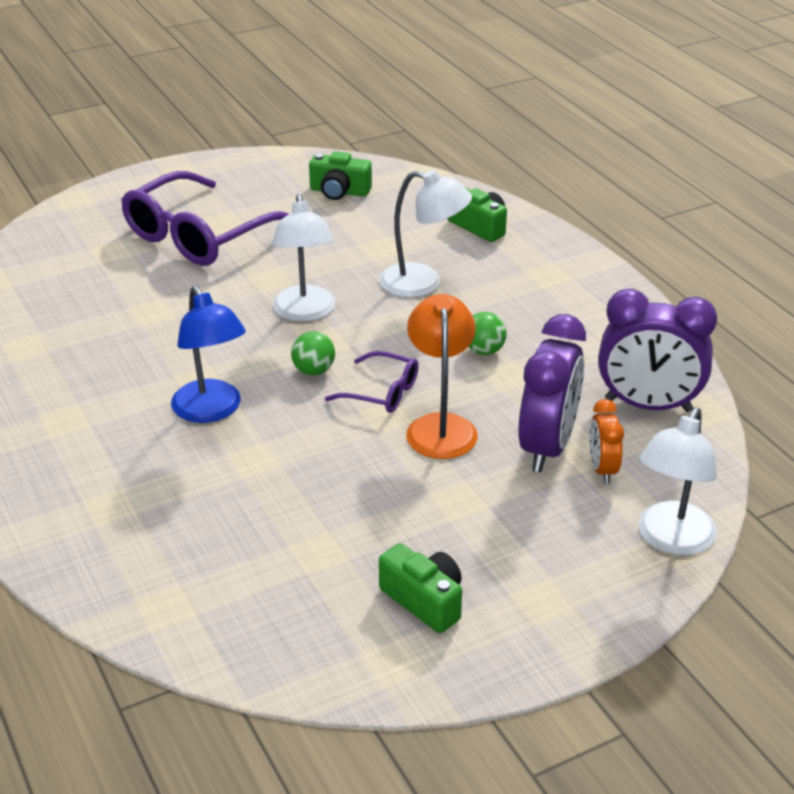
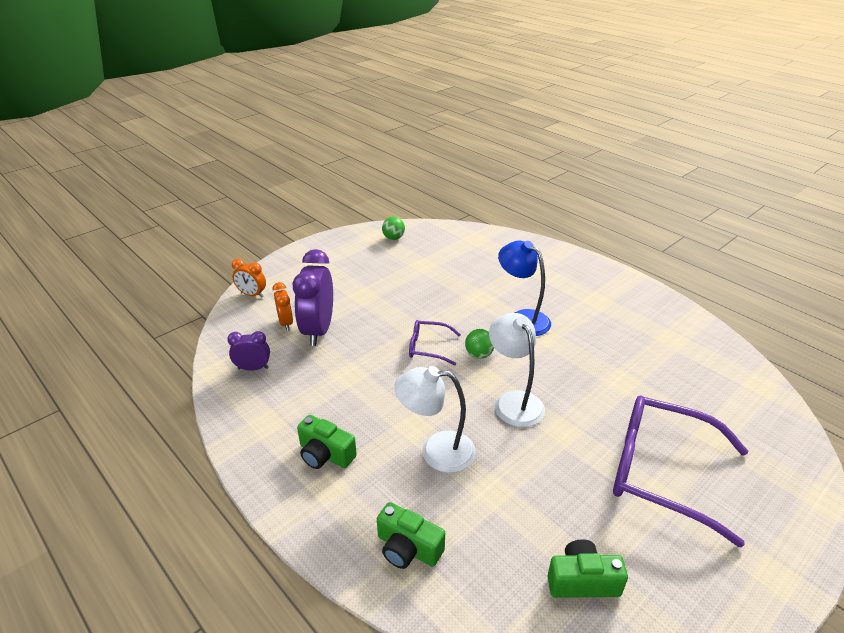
camera: 165 degrees right, 0 degrees up
(200, 235) = (662, 472): purple glasses -> purple glasses turned 90 degrees counterclockwise
(424, 600) = (368, 255): green camera -> green camera (325, 454)
(440, 426) = (384, 332): orange lamp -> none
(484, 351) = (370, 391): green ball -> green ball (393, 238)
(648, 405) = (253, 368): purple clock -> purple clock, size x0.53
(671, 540) = (252, 294): white lamp -> orange clock

